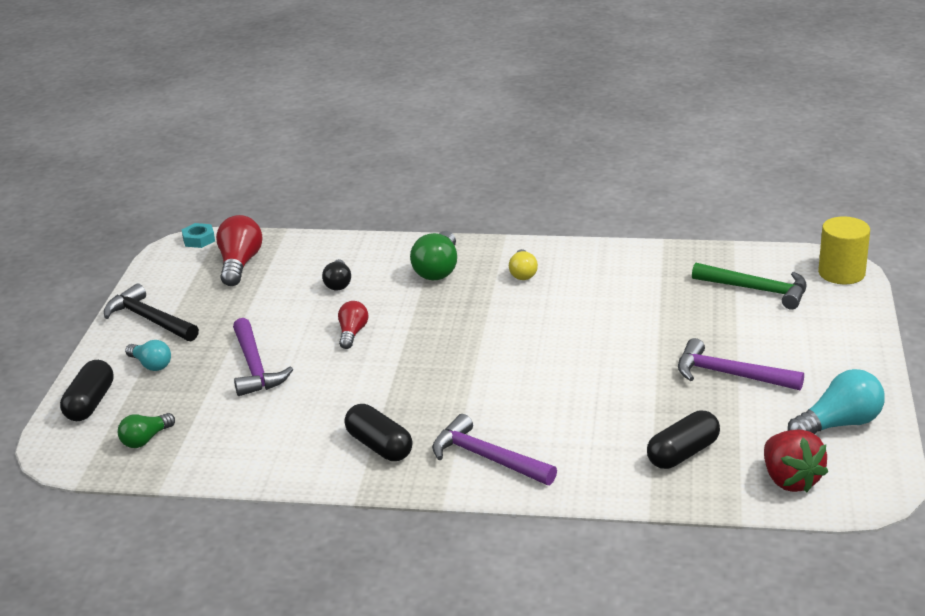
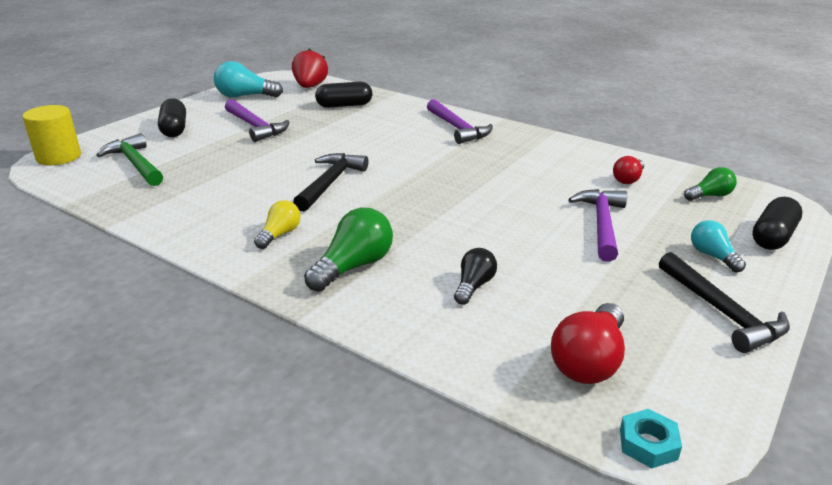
camera: 155 degrees left, 0 degrees up
(352, 333) = (493, 227): red light bulb -> red light bulb (628, 179)
(379, 446) = (523, 149): black capsule -> black capsule (174, 129)
(544, 330) = (330, 183): none -> black hammer

